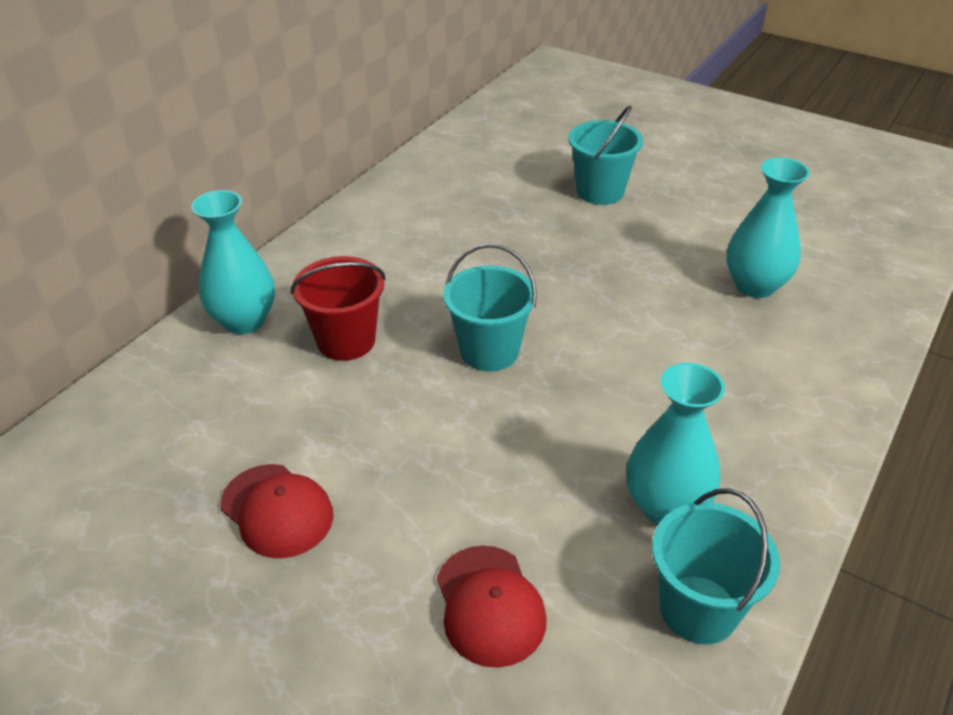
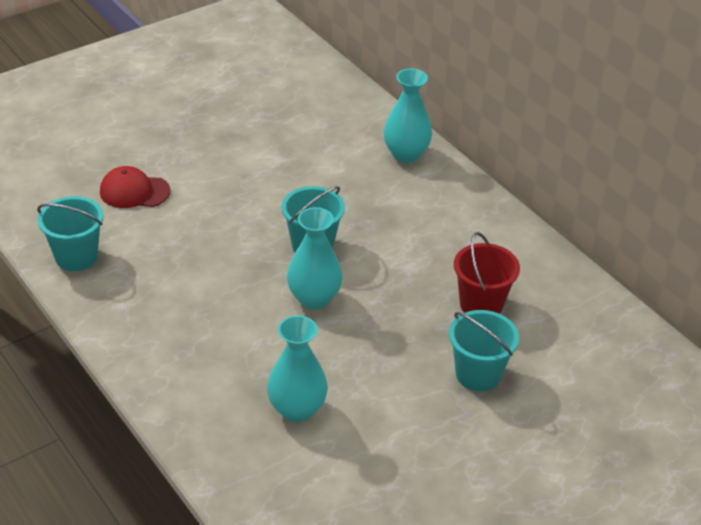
camera: 110 degrees right, 0 degrees up
(277, 510) = (241, 141): red cap -> none
(346, 341) = (360, 190): red bucket -> red bucket (481, 305)
(665, 506) = (141, 272): turquoise vase -> turquoise vase (314, 298)

